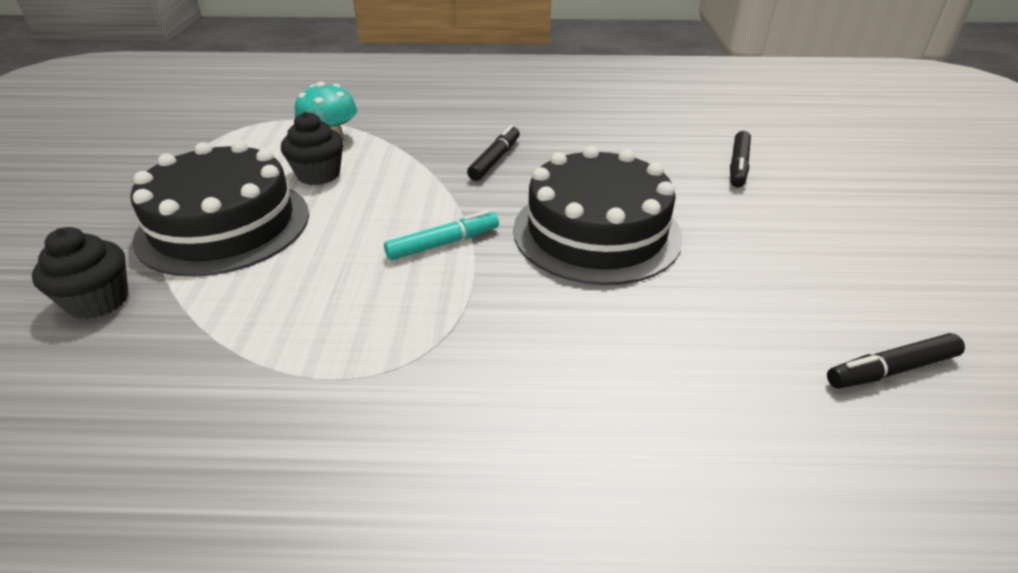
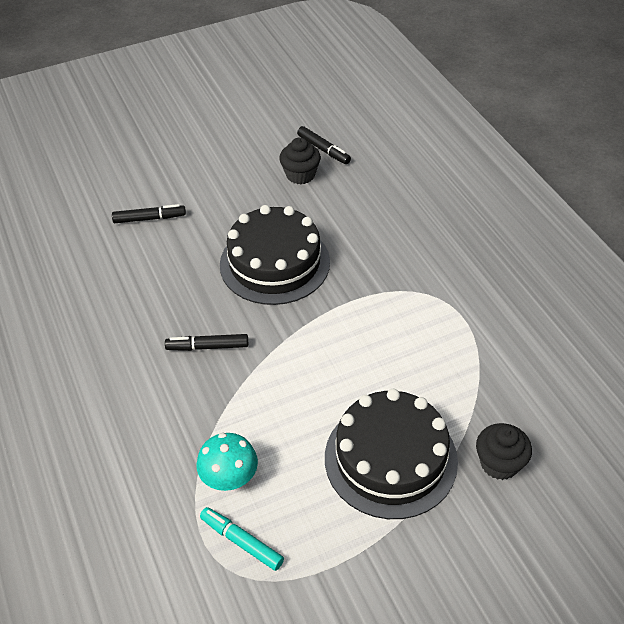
camera: 115 degrees left, 10 degrees up
(318, 174) = (292, 447): black cupcake -> black cupcake (300, 175)
(443, 243) = (332, 327): turquoise marker -> turquoise marker (241, 541)

